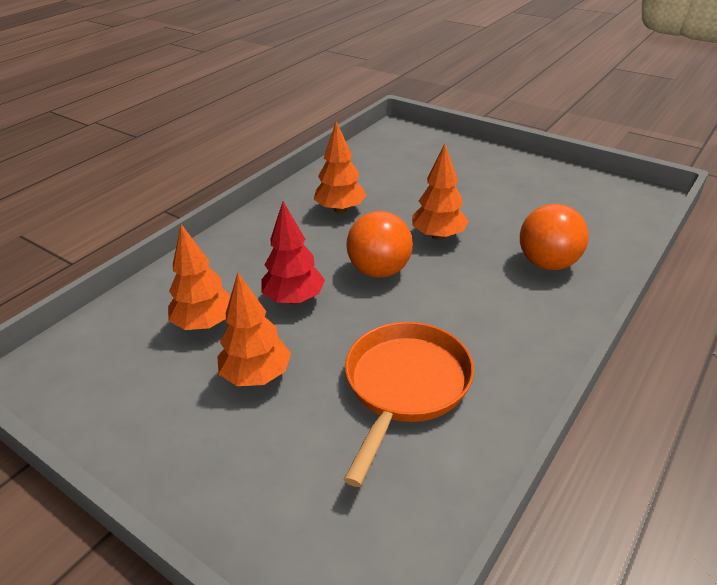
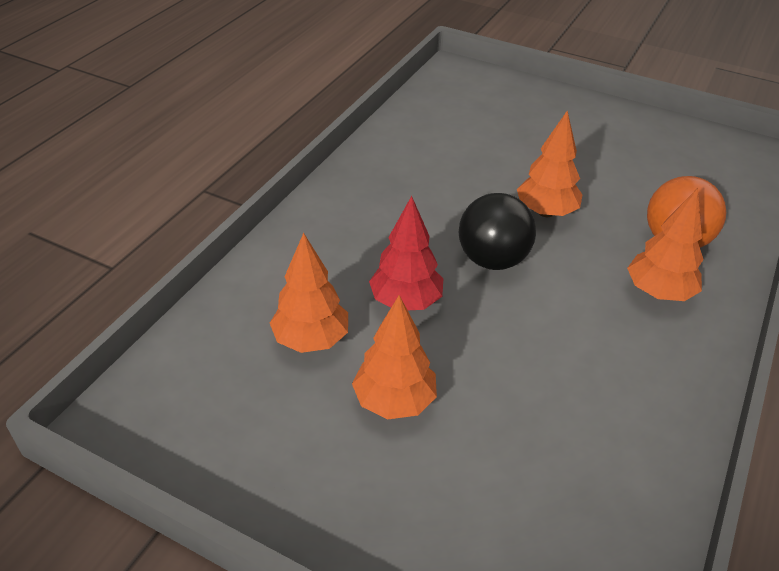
camera: 10 degrees left, 5 degrees up
(340, 210) = (422, 182): orange tree -> orange tree (658, 292)
(379, 271) = (492, 260): orange ball -> black ball
(405, 386) = (564, 401): orange pan -> none

